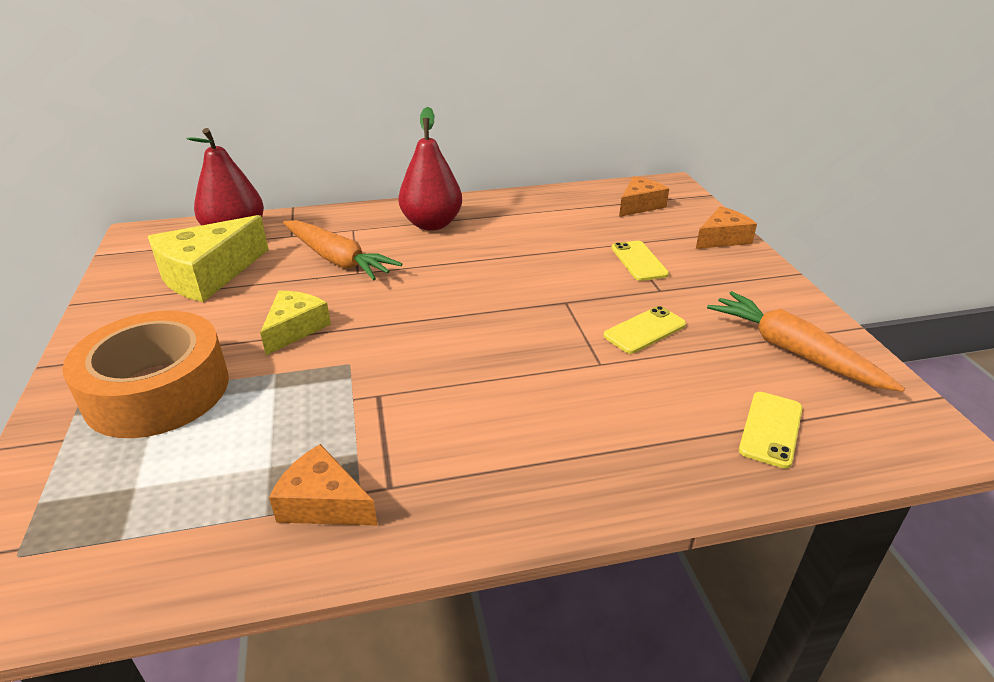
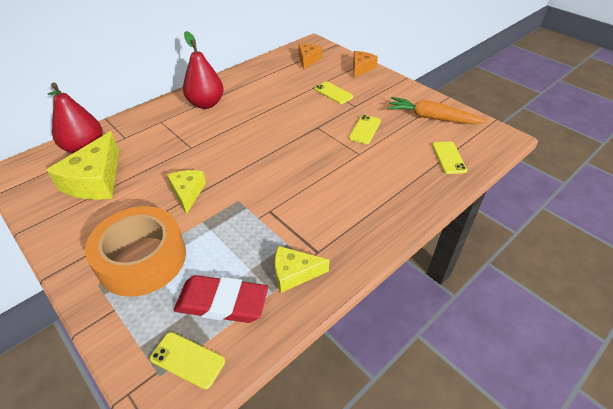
camera: 30 degrees left, 10 degrees up
(67, 553) = (187, 360): none -> yellow phone
(187, 495) = (222, 302): none -> red eraser
(323, 503) = (294, 273): orange cheese -> yellow cheese
(337, 260) = (171, 143): orange carrot -> none

